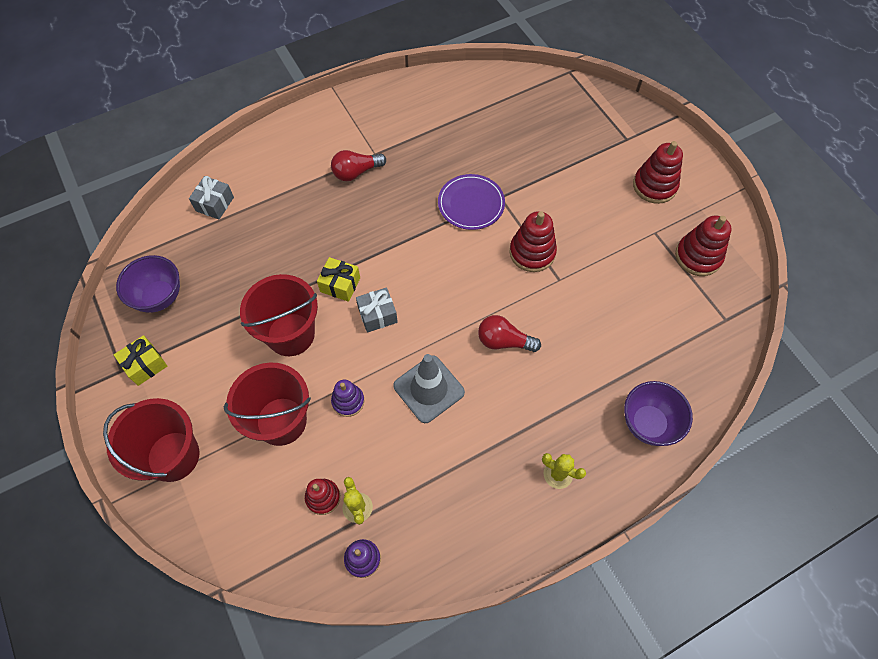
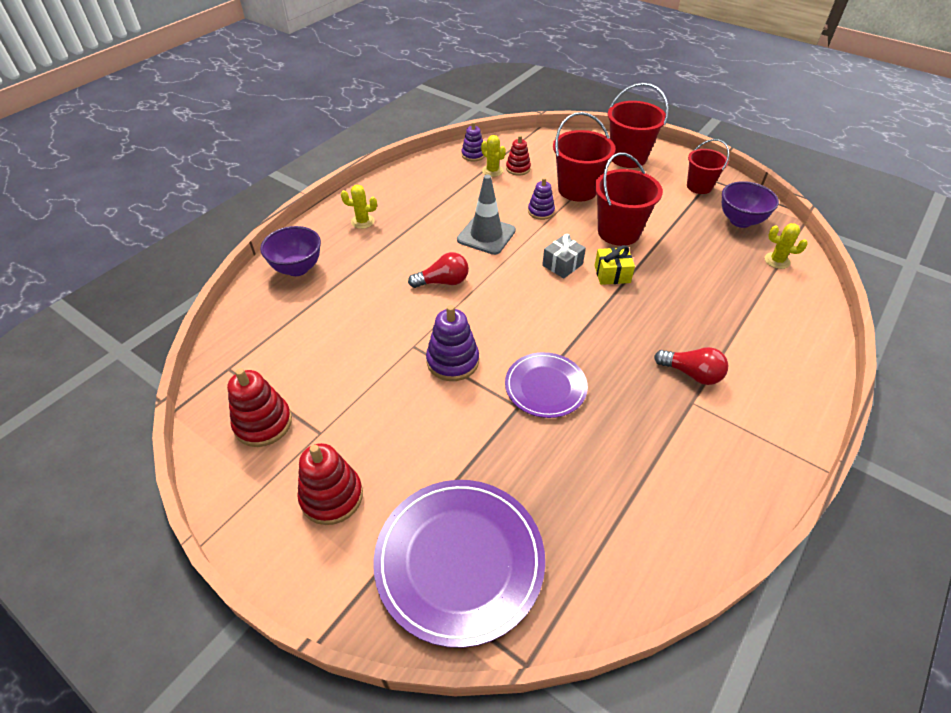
camera: 155 degrees right, 15 degrees down
(145, 365) = (699, 186): yellow gift -> red bucket
(182, 238) = (777, 261): none -> yellow cactus
(214, 204) = (786, 294): grey gift -> none
(356, 172) = (691, 374): red light bulb -> red light bulb turned 75 degrees clockwise
(532, 252) = (452, 361): red stacking toy -> purple stacking toy
(584, 124) = (459, 560): none -> purple plate

